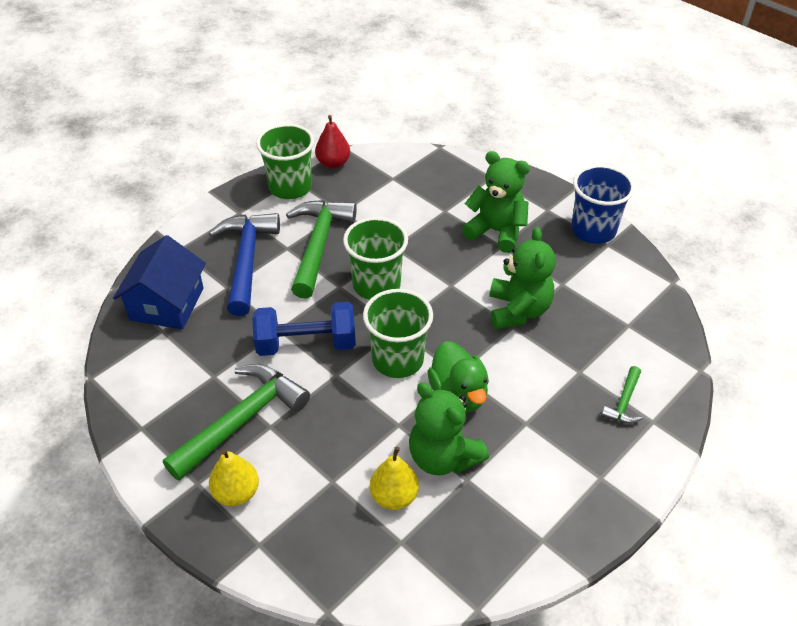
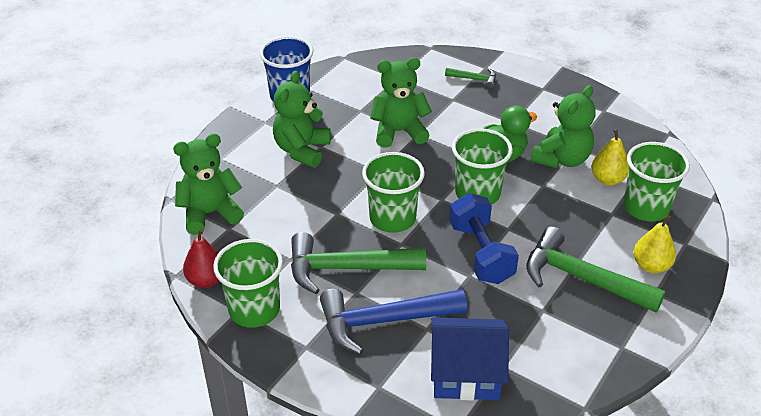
camera: 100 degrees left, 5 degrees down
(332, 522) = (646, 207): none -> green cup
(415, 168) = (210, 213): none -> green teddy bear

